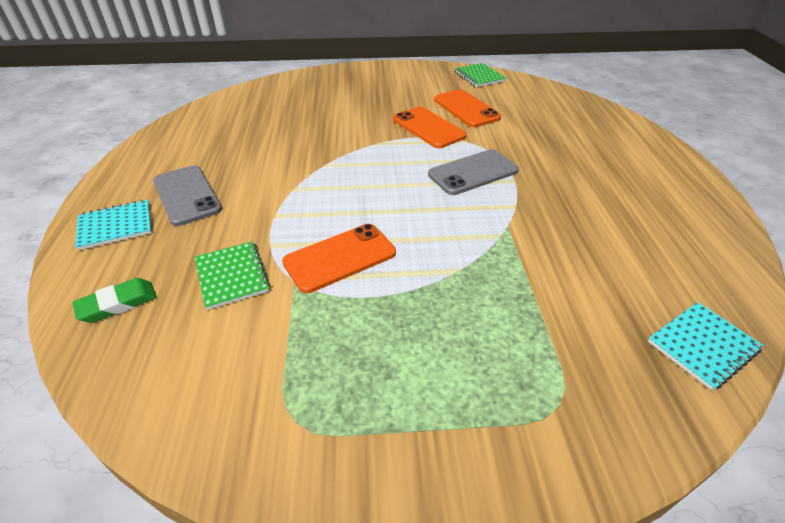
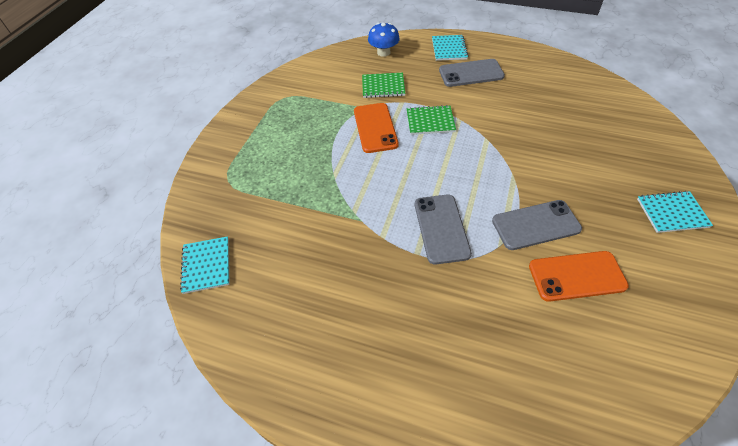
camera: 115 degrees right, 10 degrees up
(118, 304) = (383, 52): green eraser -> blue mushroom
(373, 80) = (672, 213): none -> turquoise notebook
(428, 128) = (535, 225): orange phone -> grey phone
(479, 76) = (685, 336): green notebook -> green notebook (430, 121)

